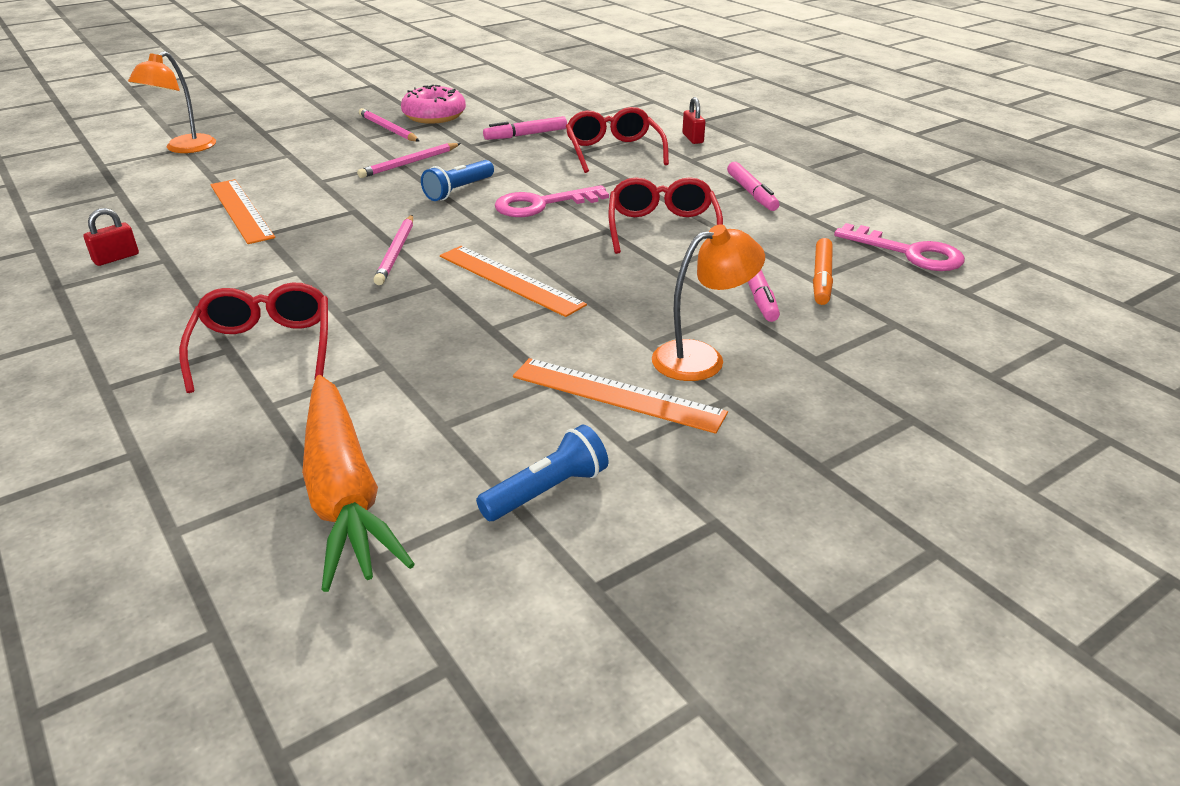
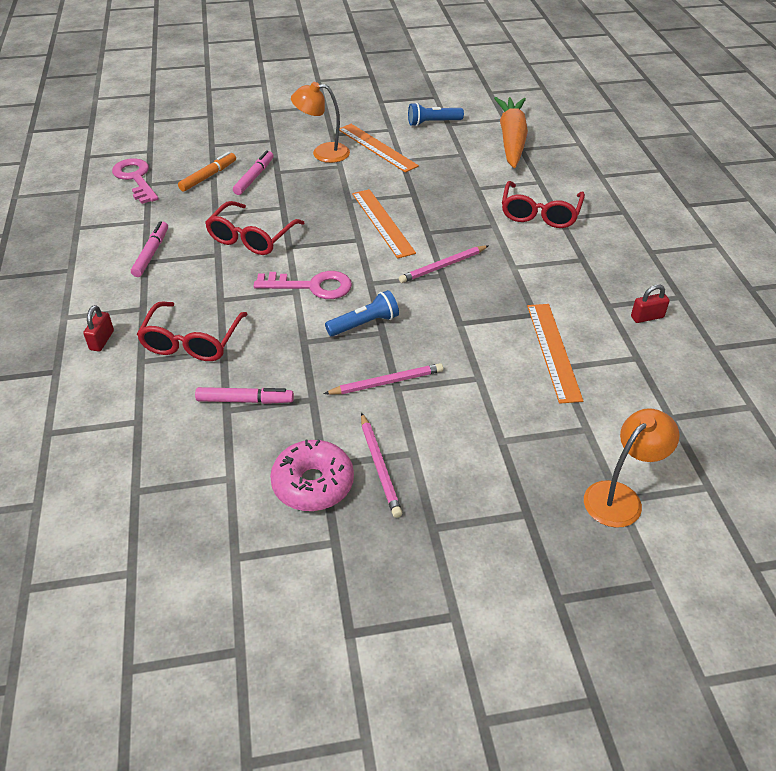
camera: 155 degrees left, 10 degrees up
(396, 252) = (443, 266): pink pencil -> pink pencil turned 150 degrees counterclockwise

